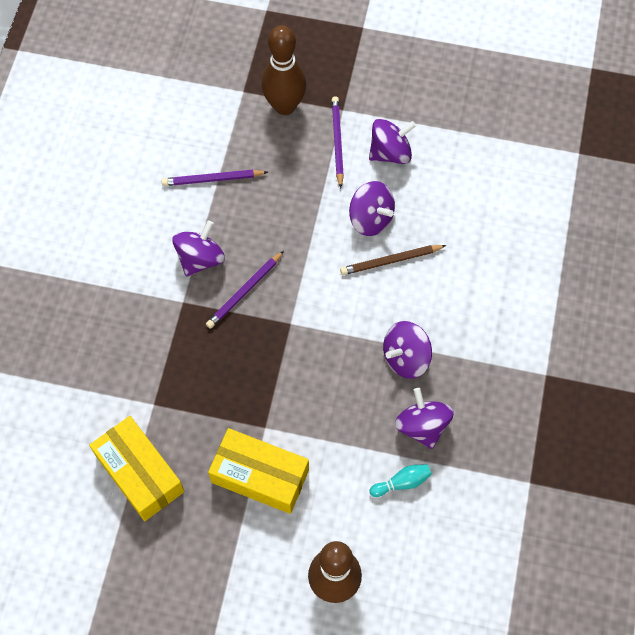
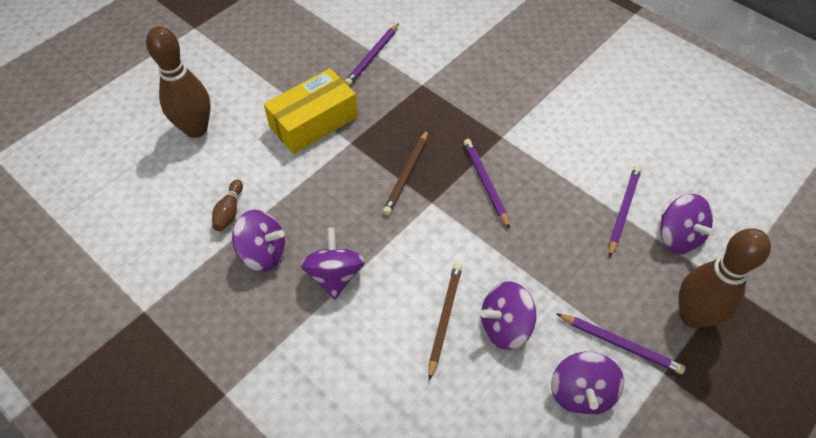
camera: 120 degrees right, 10 degrees down
(139, 473) = (372, 56): yellow box -> purple pencil
(200, 258) = (539, 165): purple spinning top -> purple spinning top (678, 237)
(272, 359) = (406, 174): none -> brown pencil
(402, 482) = (229, 211): turquoise bowling pin -> brown bowling pin

